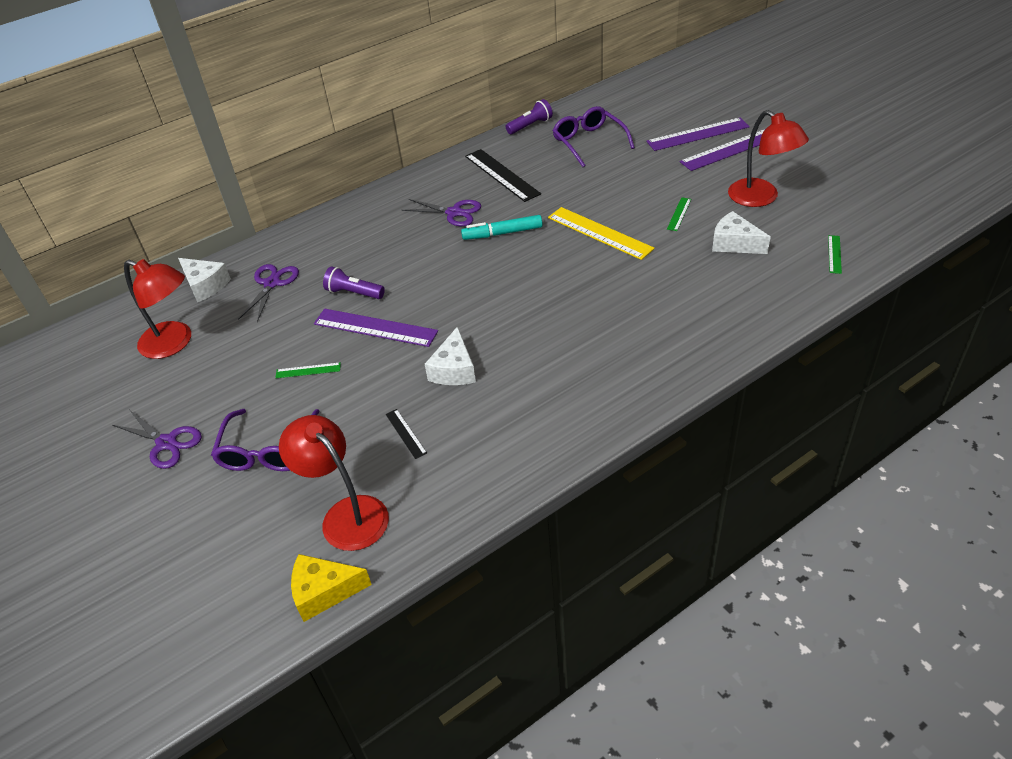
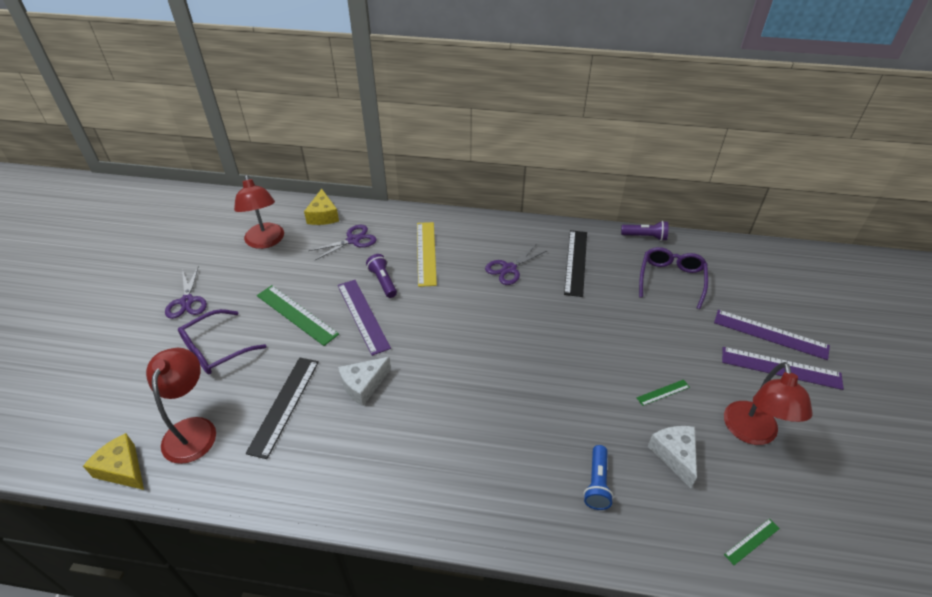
camera: 40 degrees right, 0 degrees up
(205, 285) = (323, 216): white cheese -> yellow cheese
(308, 370) = (296, 314): green ruler -> green ruler, size x2.06
(406, 433) = (284, 405): black ruler -> black ruler, size x2.06
(454, 213) = (509, 269): purple scissors -> purple scissors turned 75 degrees clockwise
(502, 233) = (519, 308): turquoise marker -> none
(599, 233) = (583, 360): yellow ruler -> yellow ruler (426, 253)
(711, 295) = (597, 483): none -> blue flashlight

